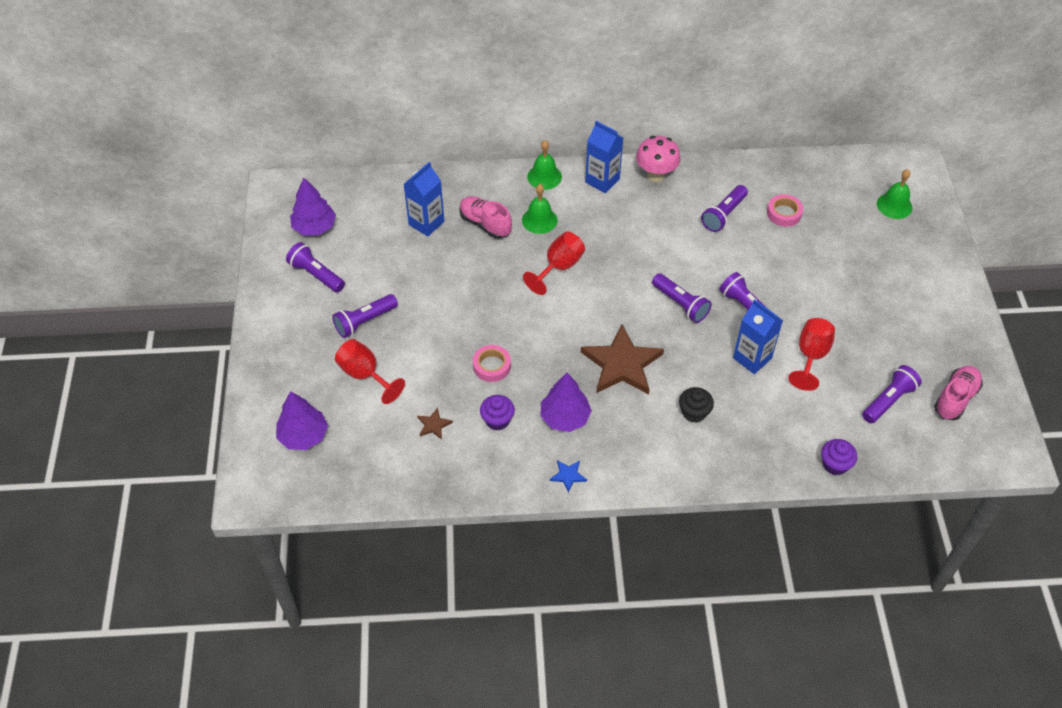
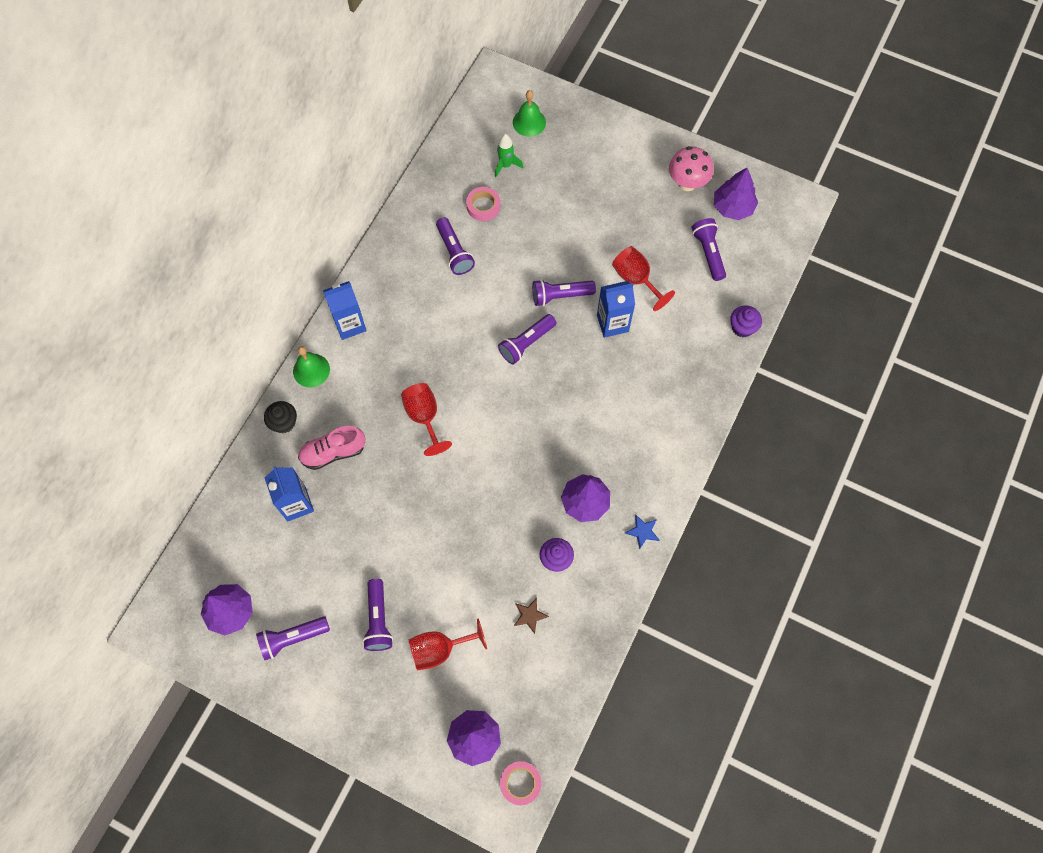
camera: 60 degrees left, 15 degrees up
(492, 366) = (496, 533): pink tape -> pink tape (520, 783)
(539, 220) = (360, 403): green bell -> none
(622, 364) = (558, 426): brown star -> none
(656, 175) = (373, 277): pink mushroom -> pink mushroom (687, 183)
(681, 304) = (526, 343): purple flashlight -> purple flashlight turned 150 degrees clockwise
(694, 412) = (638, 399): black cupcake -> black cupcake (284, 423)
(837, 210) = (506, 165): none -> green rocket
(955, 398) = (733, 207): pink shoe -> purple tree

